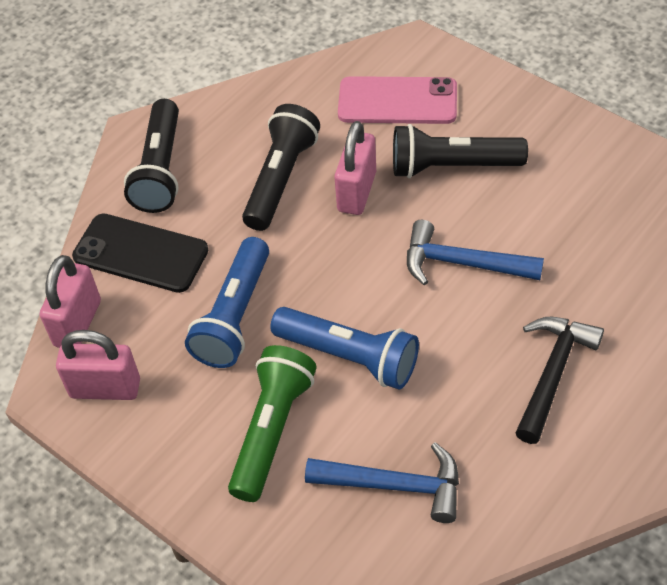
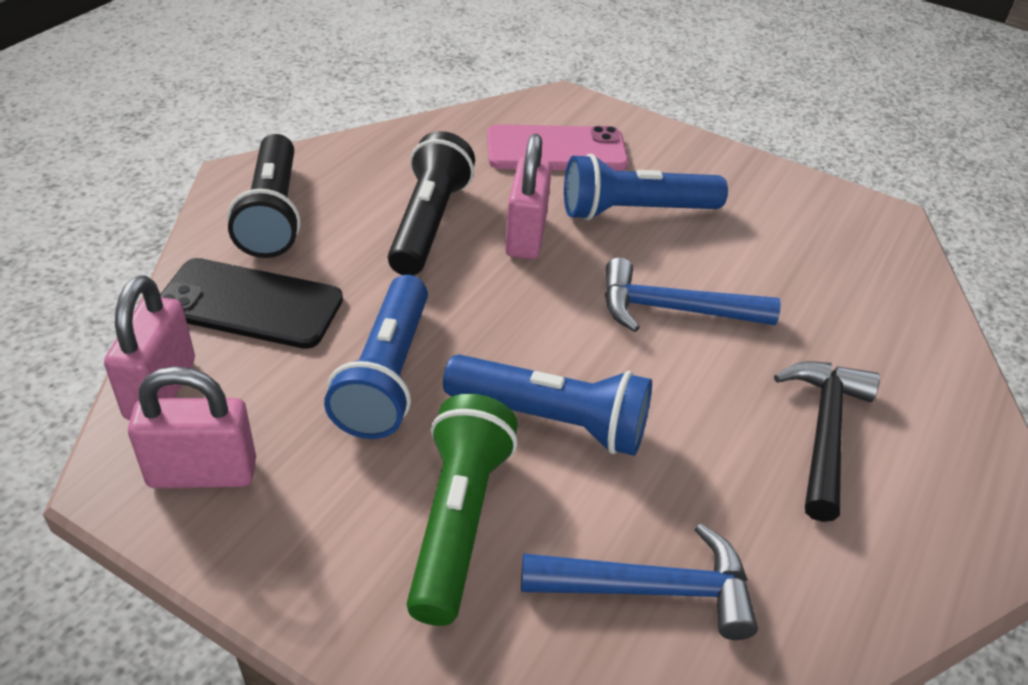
camera: 15 degrees left, 10 degrees down
(452, 166) = (634, 211): black flashlight -> blue flashlight

